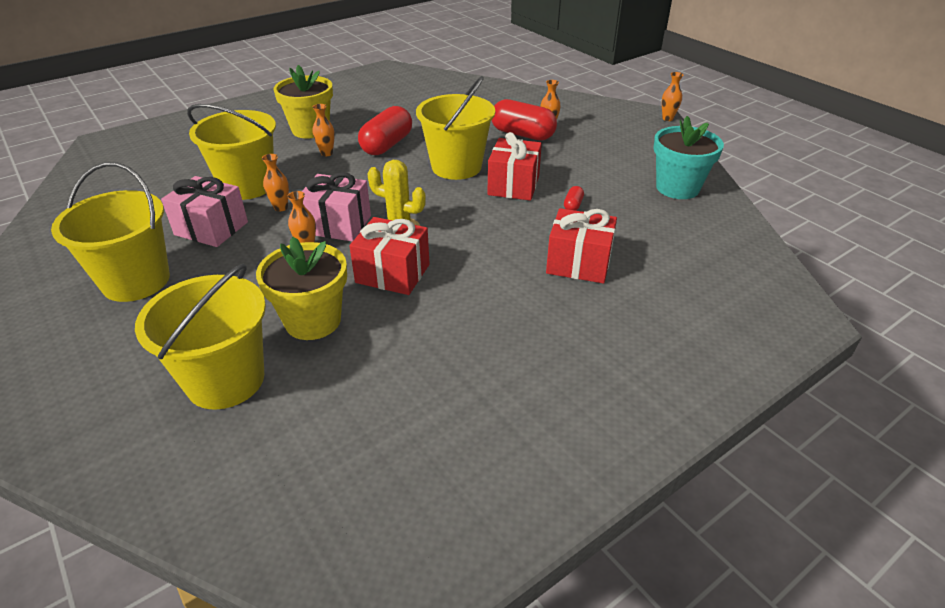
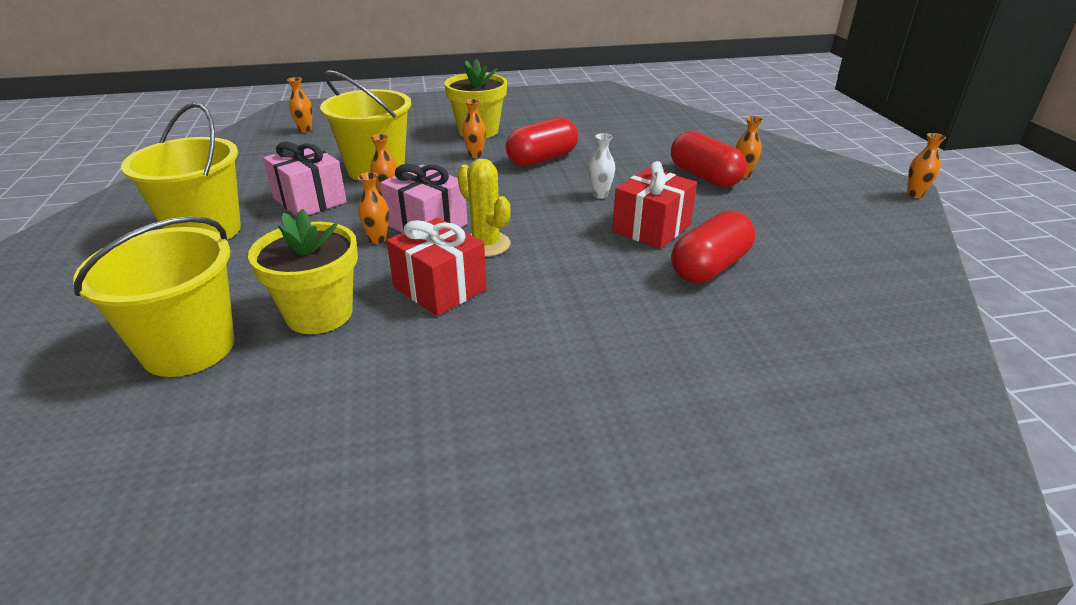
camera: 25 degrees right, 5 degrees down
(139, 161) = (305, 130): none -> orange vase
(456, 167) = (600, 195): yellow bucket -> white vase
(573, 205) = (710, 267): red capsule -> red capsule, size x2.31
(578, 263) = (666, 337): red gift -> none
(677, 188) = (873, 279): turquoise flower pot -> none

